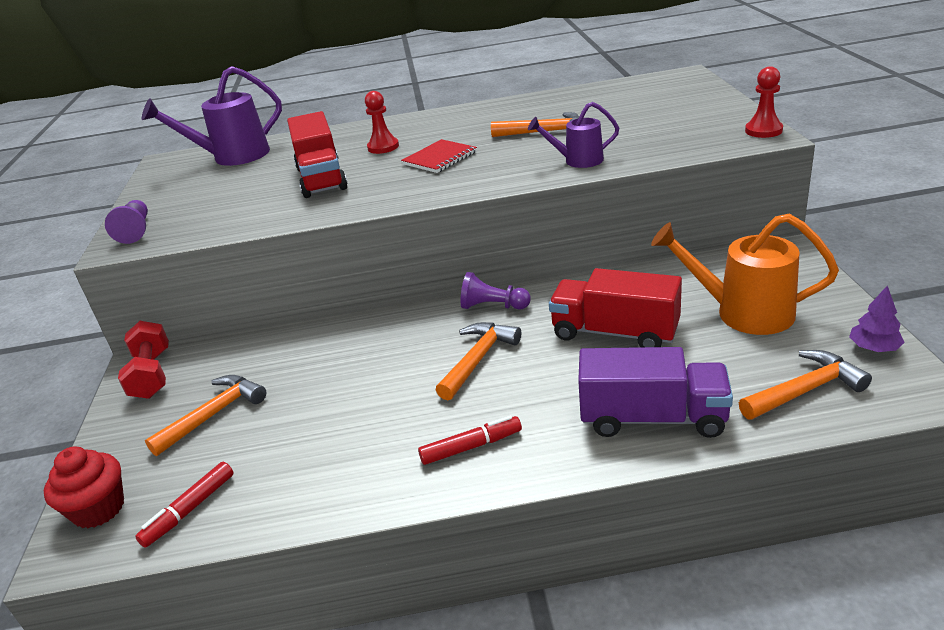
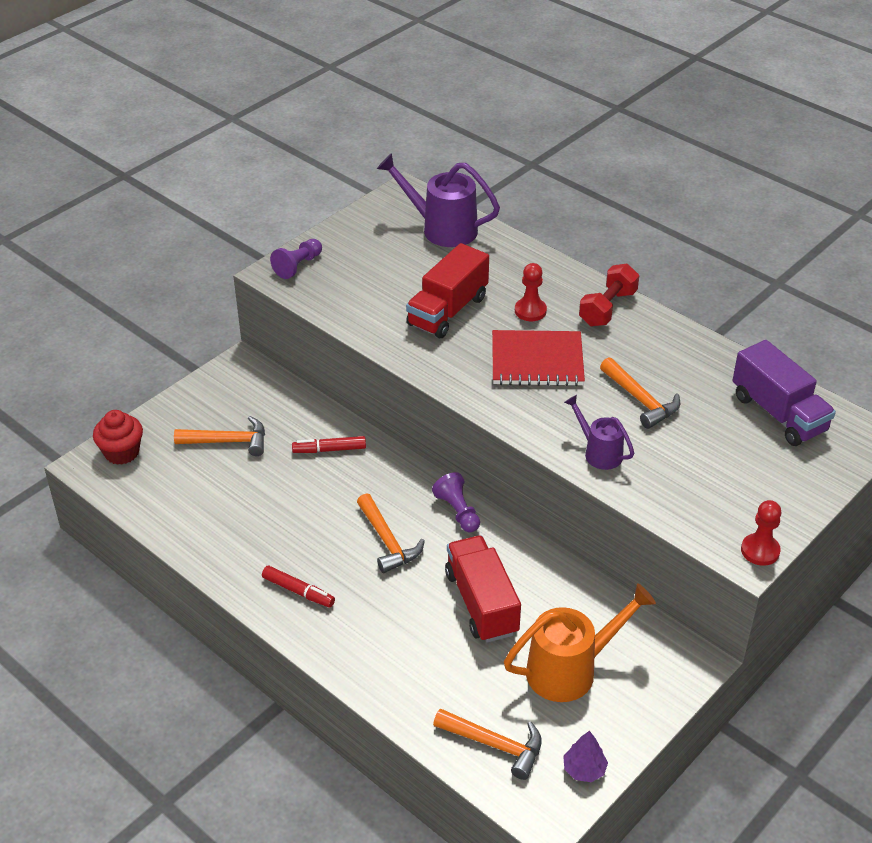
camera: 45 degrees right, 10 degrees up
(152, 375) = (237, 379): red dumbbell -> red dumbbell (608, 308)
(189, 510) = (151, 493): red marker -> red marker (329, 449)
(439, 158) = (537, 361): red notebook -> red notebook, size x1.53
(478, 359) = (387, 541): orange hammer -> orange hammer turned 75 degrees clockwise
(652, 418) = (398, 672): purple truck -> purple truck (778, 413)
(742, 312) = (571, 669): orange watering can -> orange watering can turned 90 degrees clockwise

